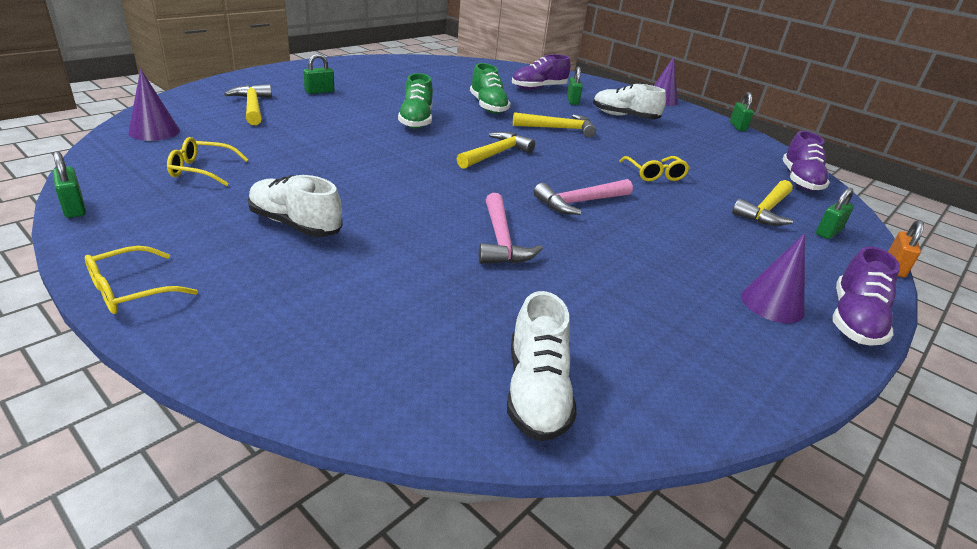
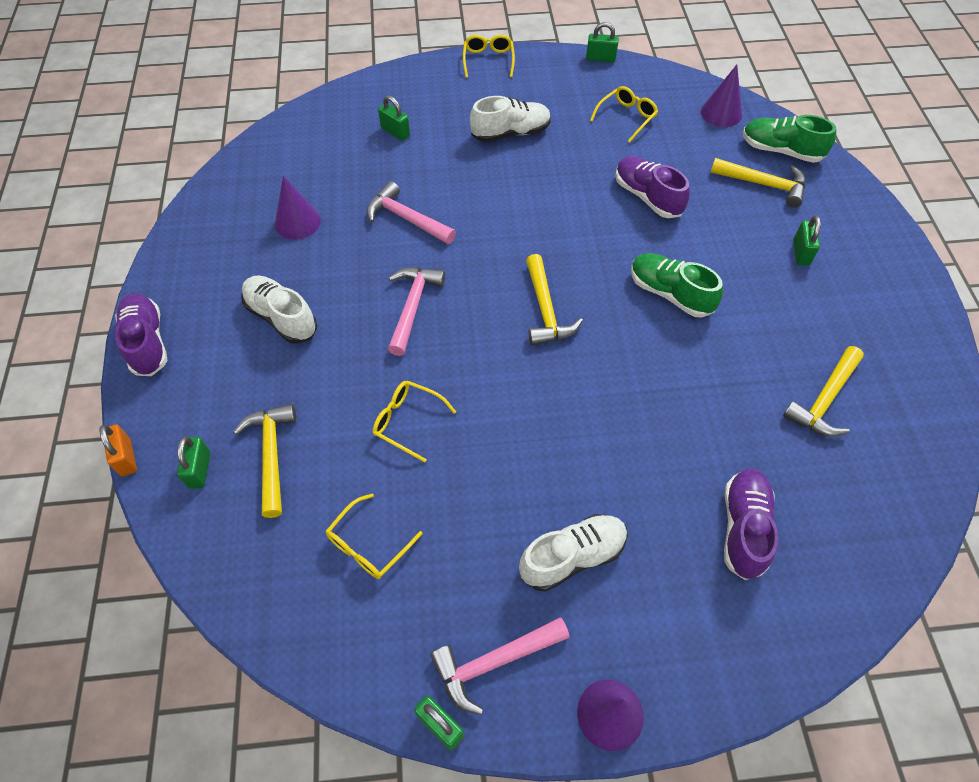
camera: 135 degrees right, 25 degrees up
(488, 106) = (687, 396): green shoe -> green shoe (781, 151)
(536, 391) = (282, 151): white shoe -> white shoe (281, 317)
(558, 129) = (576, 423): yellow hammer -> yellow hammer (824, 399)
(572, 101) = (666, 533): green padlock -> green padlock (395, 132)
(696, 122) = (494, 662): none -> pink hammer
(727, 162) = (369, 544): none -> yellow glasses
(772, 304) = (207, 311): purple cone -> purple cone (297, 222)
(800, 180) = (271, 586): purple shoe -> purple shoe (647, 197)

